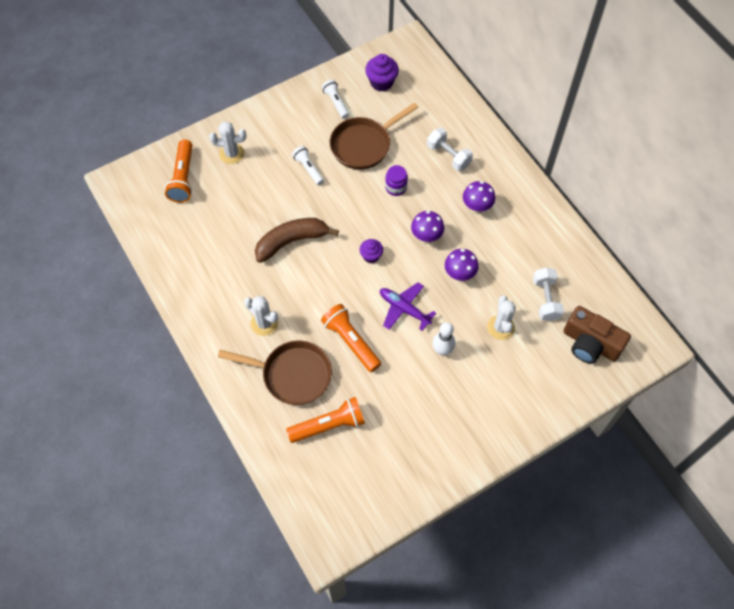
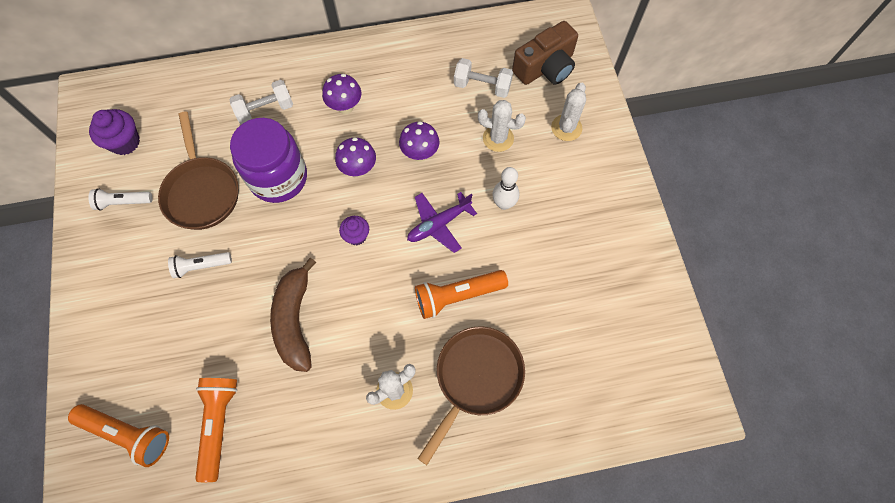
camera: 70 degrees left, 5 degrees up
(231, 154) = (126, 355): white cactus -> white cactus (566, 128)
(329, 425) = (554, 356): orange flashlight -> orange flashlight (219, 424)
(396, 187) = (278, 178): purple jar -> purple jar, size x2.18

